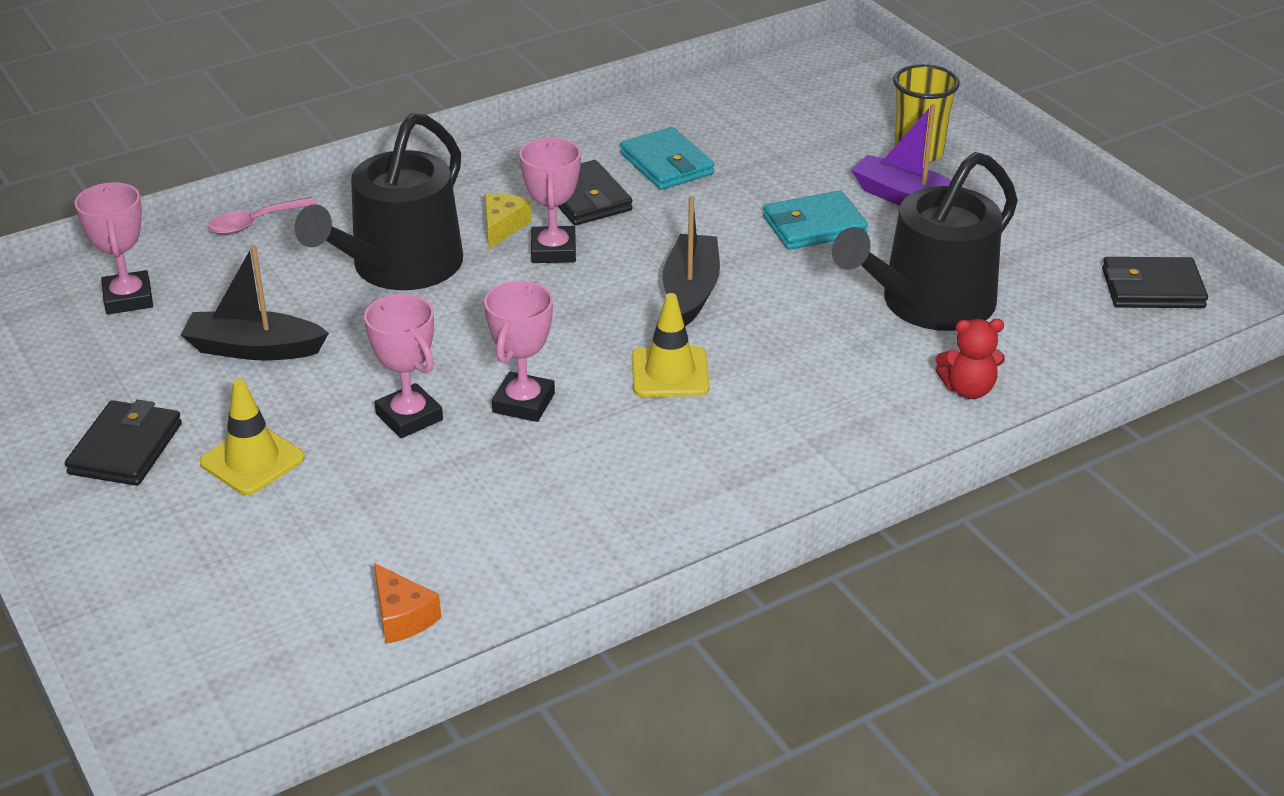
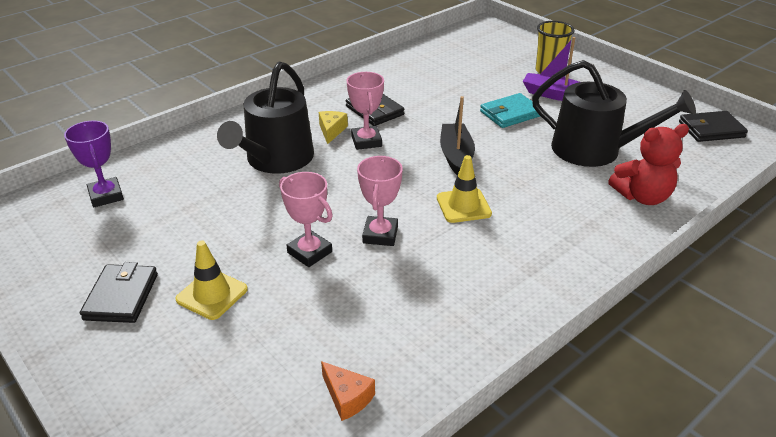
camera: 10 degrees left, 0 degrees up
(128, 298) = (106, 196): pink trophy -> purple trophy
(254, 223) = (179, 142): pink spoon -> none
(254, 349) = (196, 219): black boat -> none
(666, 164) = (414, 88): turquoise wallet -> none
(928, 304) = (594, 150): black watering can -> black watering can turned 105 degrees counterclockwise
(968, 389) = (642, 197): red teddy bear -> red teddy bear, size x1.55

